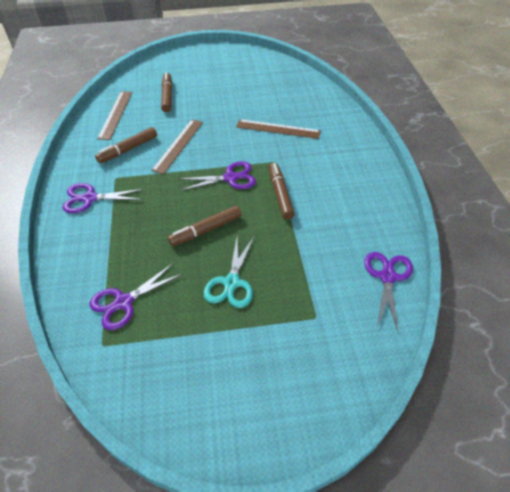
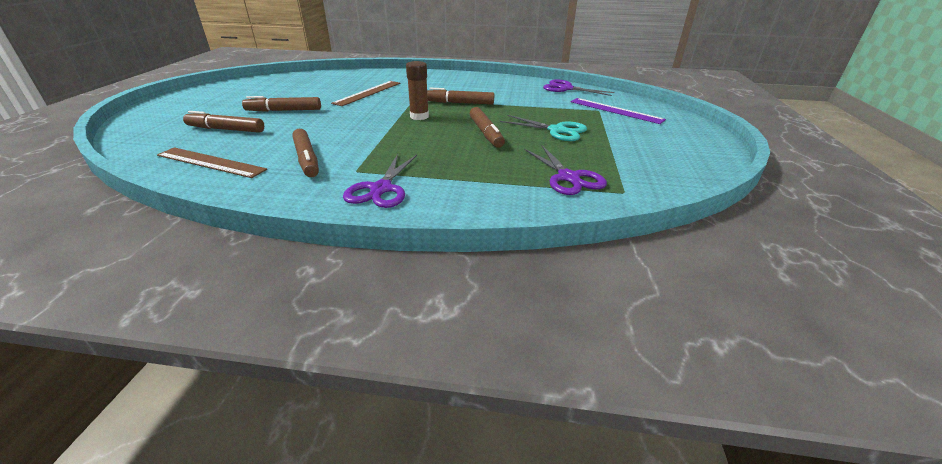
camera: 75 degrees left, 15 degrees down
(178, 145) = (337, 132): brown ruler -> none
(213, 104) = (284, 110): none -> brown marker
(230, 178) = (419, 116): purple scissors -> brown glue stick
(323, 336) = (615, 110): none -> purple ruler

